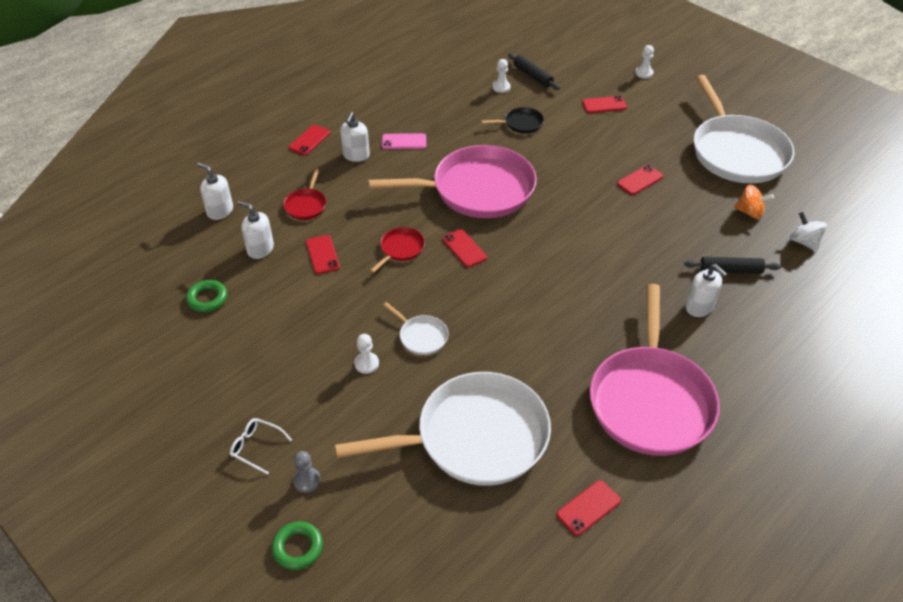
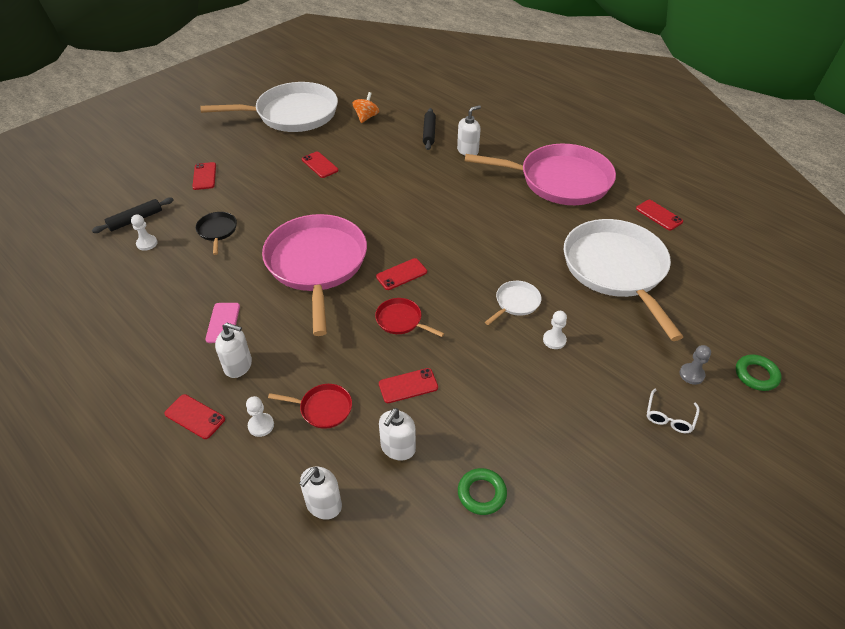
camera: 90 degrees left, 0 degrees up
(644, 73) = (162, 149): white pawn -> white pawn (261, 425)
(804, 242) = (400, 99): white spinning top -> none

